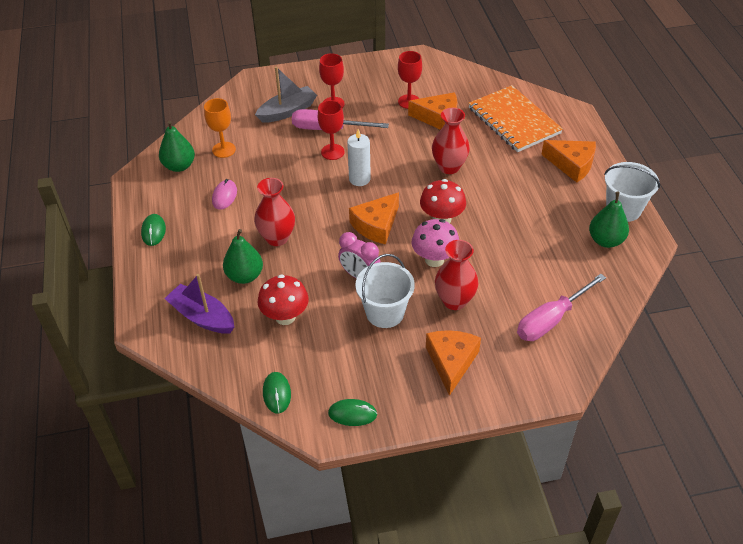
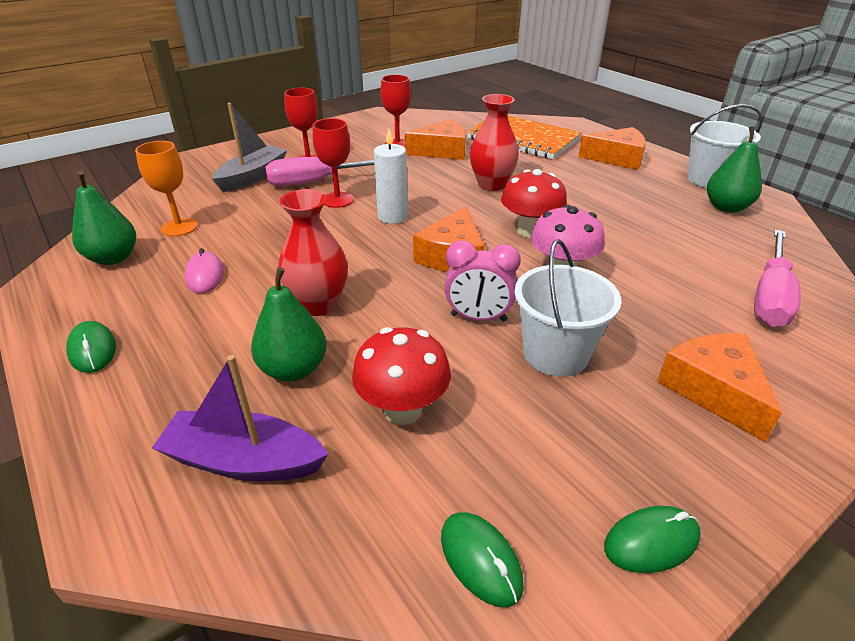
camera: 25 degrees left, 10 degrees down
(454, 301) = (634, 310): red vase -> none

